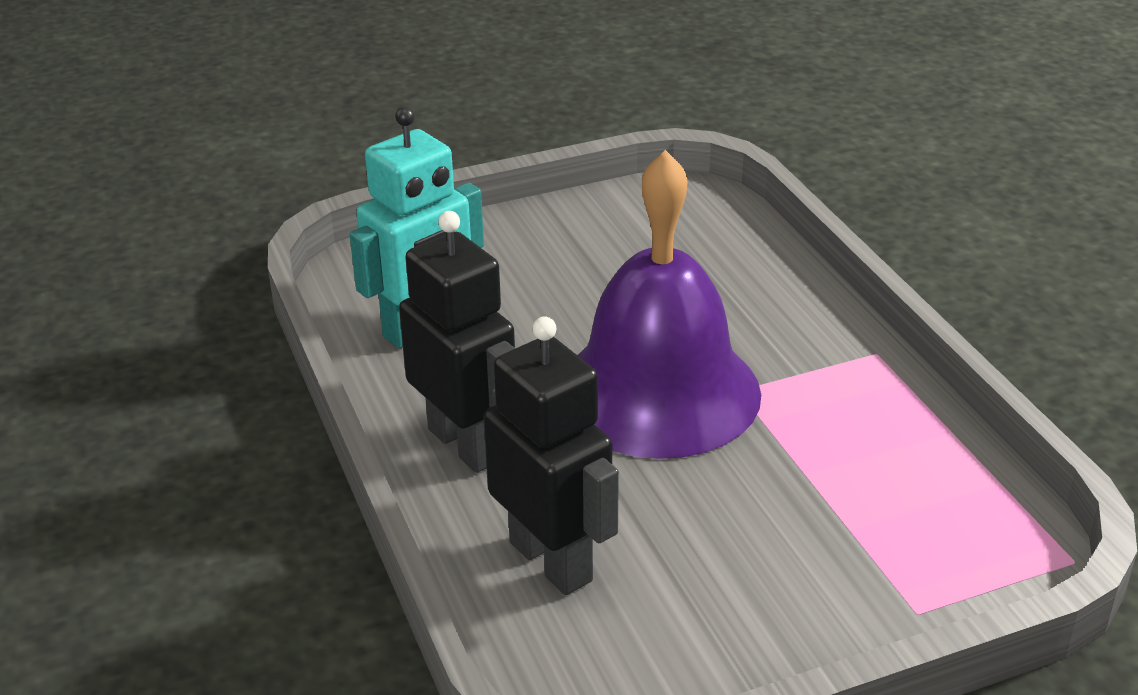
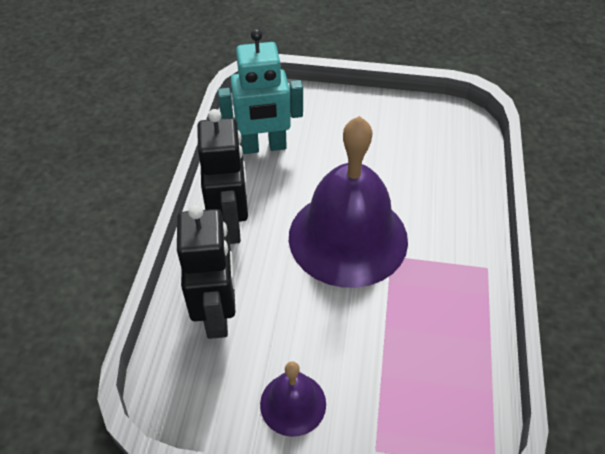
camera: 30 degrees right, 15 degrees up
(762, 614) = (293, 403): none -> purple bell

